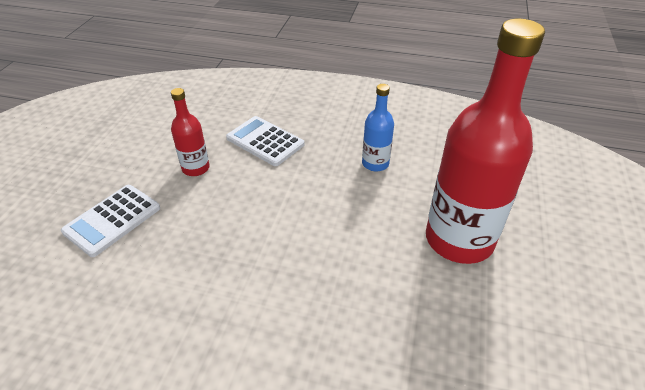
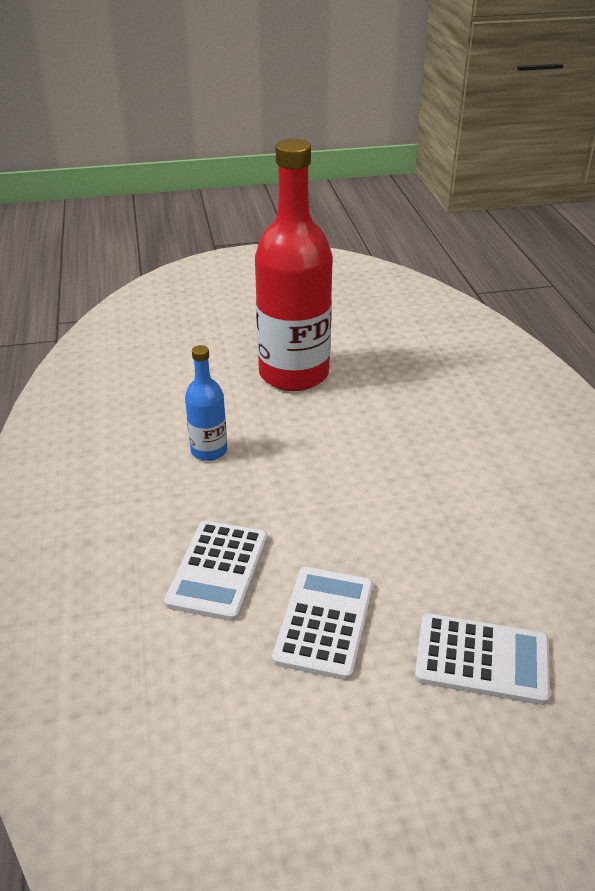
camera: 115 degrees left, 5 degrees down
(196, 168) = (324, 622): red bottle -> white calculator

